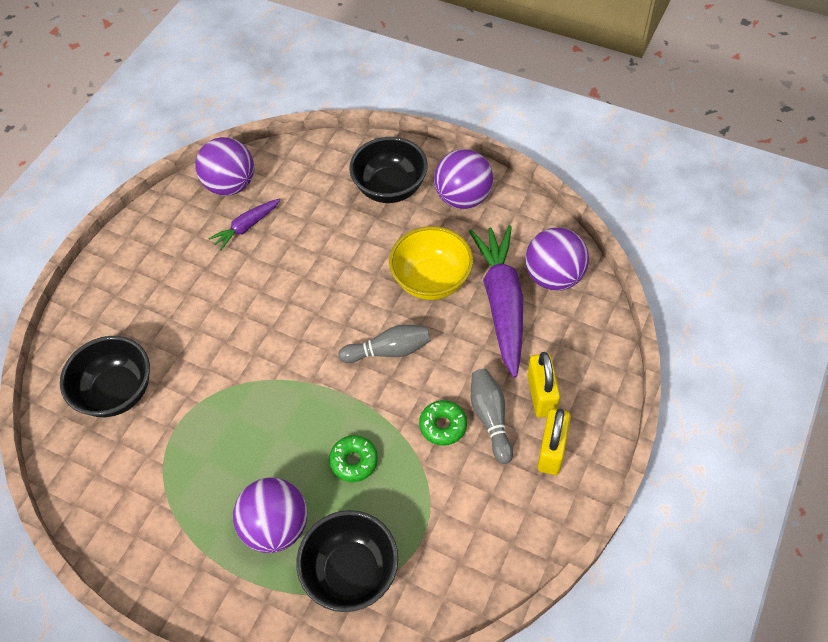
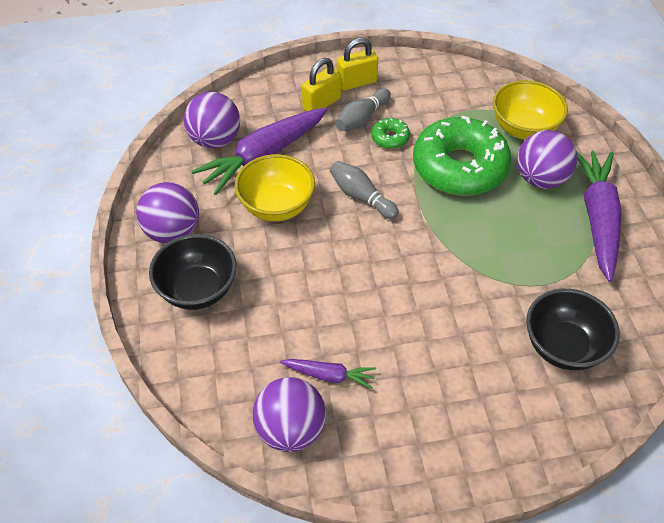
camera: 130 degrees left, 5 degrees down
(189, 537) = (597, 219): none -> purple carrot
(351, 572) = (524, 129): black bowl -> yellow bowl
(354, 461) = (459, 167): green donut -> green donut, size x2.42

